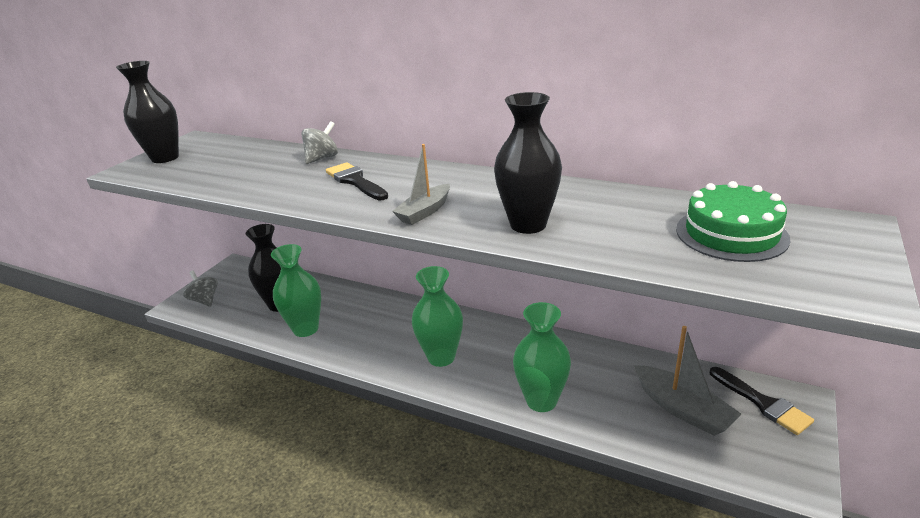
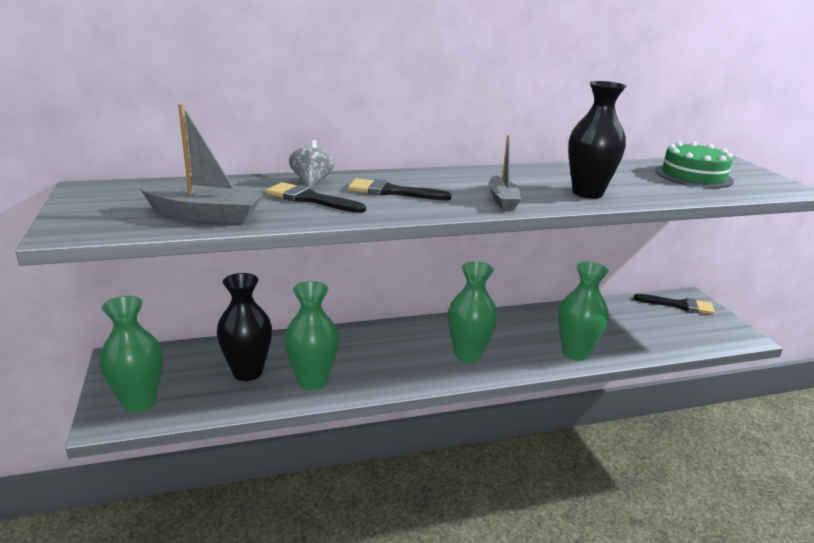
camera: 45 degrees left, 5 degrees down
(165, 158) = (98, 211): black vase -> none
(205, 300) = (139, 402): grey spinning top -> green vase
(287, 175) = (310, 199): none -> black brush
(682, 409) = (651, 324): grey boat -> grey boat (205, 215)

